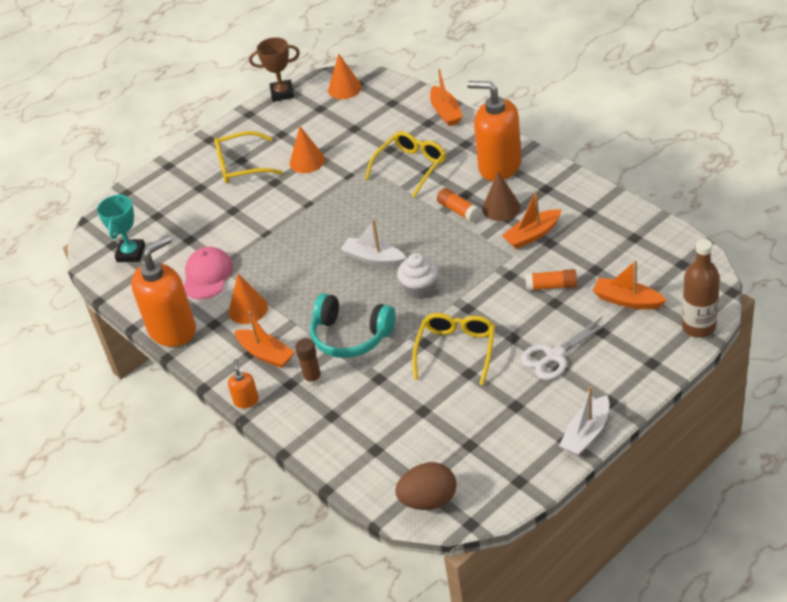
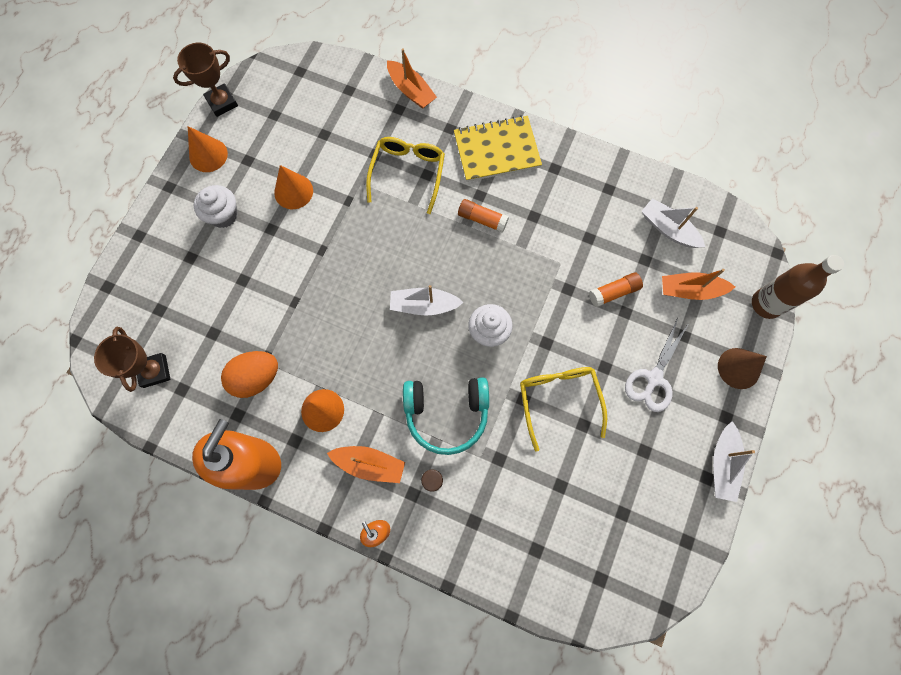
camera: 30 degrees left, 30 degrees up
(131, 253) = (154, 371): turquoise trophy -> brown trophy
(207, 275) = (256, 377): pink cap -> orange egg
(241, 165) = (223, 215): yellow glasses -> white cupcake
(344, 88) = (288, 81): orange cone -> orange cone (208, 155)
(428, 500) = (615, 595): brown egg -> none
(499, 166) = (496, 150): orange soap dispenser -> yellow notebook
(501, 208) = (522, 204): brown cone -> brown cone (738, 368)
(532, 235) = (567, 232): orange boat -> none
(630, 252) = (668, 229): none -> white boat

